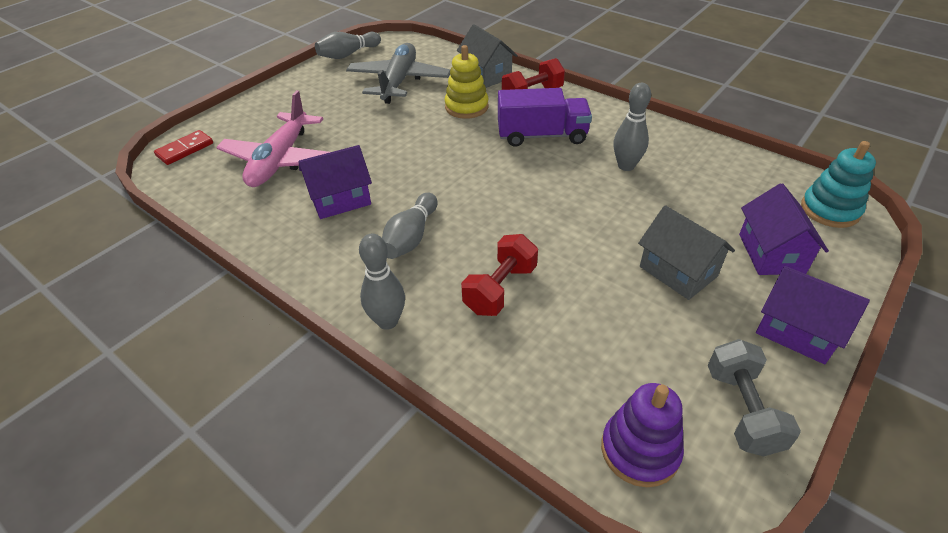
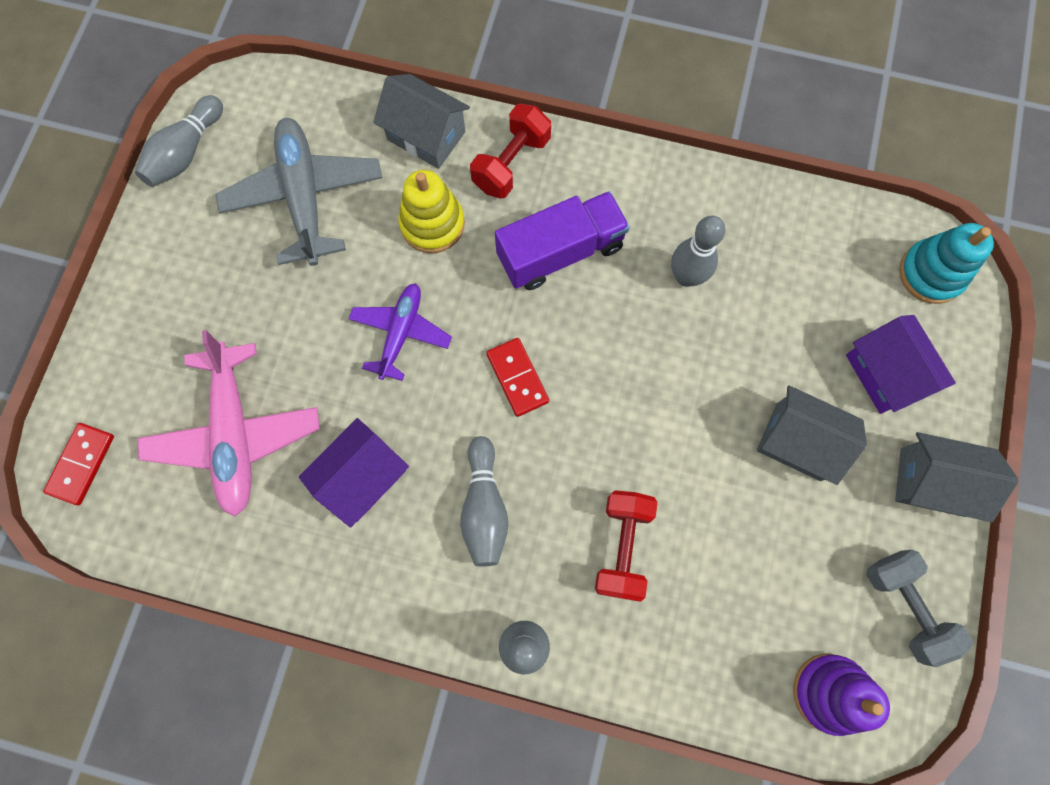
camera: 25 degrees left, 30 degrees up
(414, 144) = (401, 333): none -> purple plane
(477, 182) = (517, 378): none -> red domino
(797, 331) = (932, 482): purple house -> grey house

